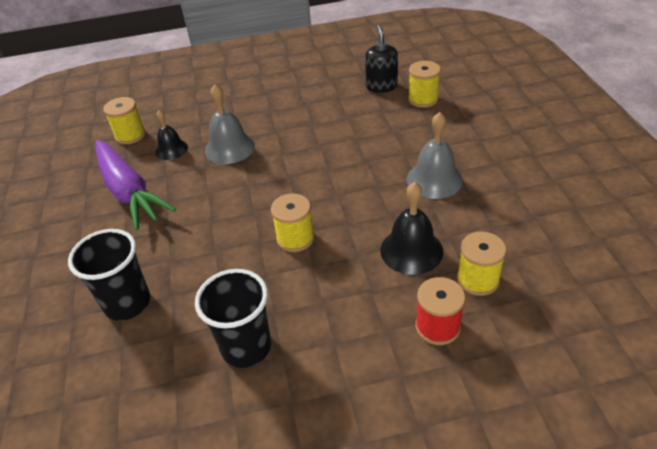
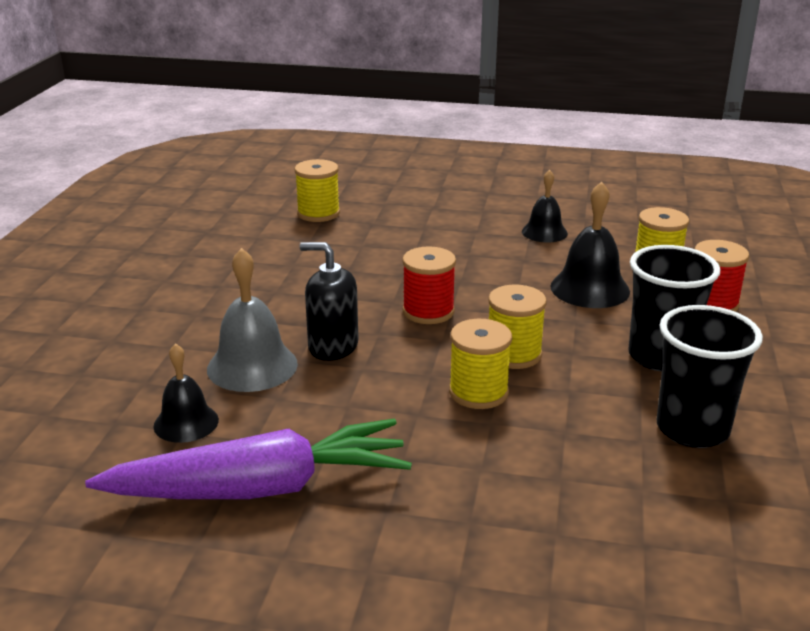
camera: 70 degrees left, 15 degrees down
(127, 303) = (553, 525): black cup -> black cup (660, 357)
(130, 135) = (77, 464): yellow spool -> yellow spool (478, 392)
(326, 186) = (428, 311): none -> red spool
(381, 86) = (254, 228): black soap dispenser -> black soap dispenser (333, 346)
(434, 180) = (480, 247): grey bell -> none
(487, 202) = (544, 232): none -> black bell

